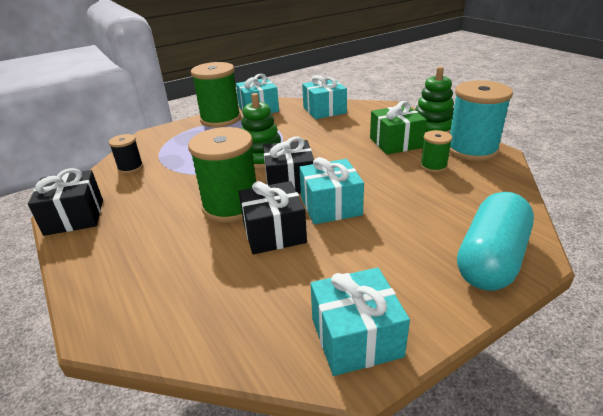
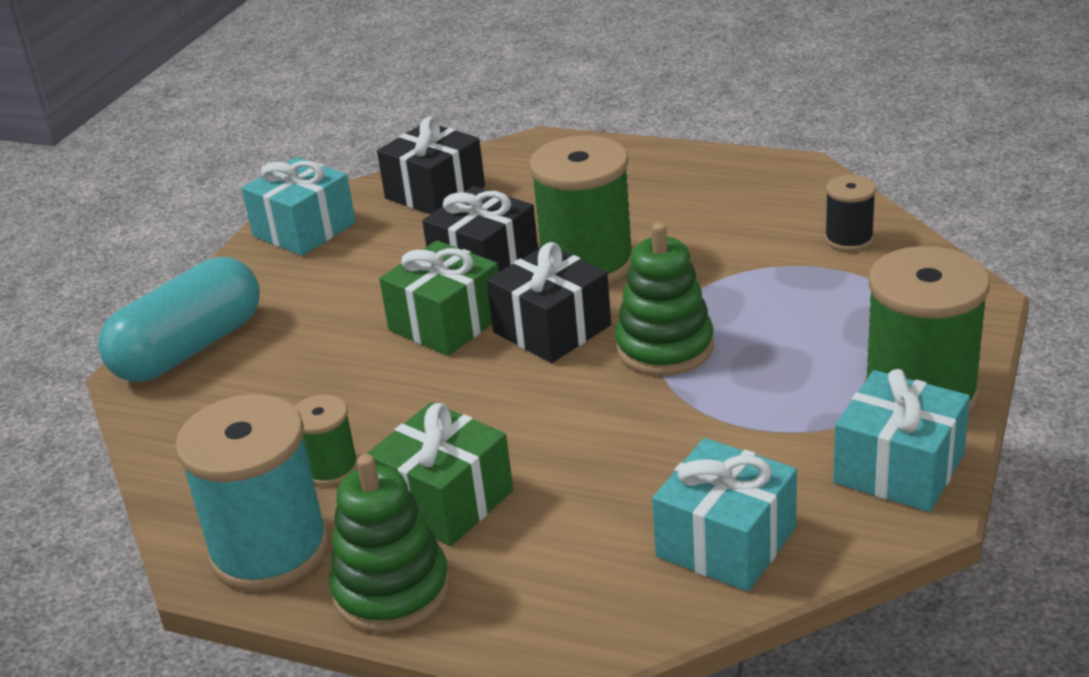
camera: 145 degrees right, 0 degrees up
(74, 217) = (765, 171): black gift -> black gift (435, 192)
(331, 206) = (446, 323): turquoise gift -> green gift
(491, 258) = (189, 348): turquoise capsule -> turquoise capsule turned 45 degrees clockwise

